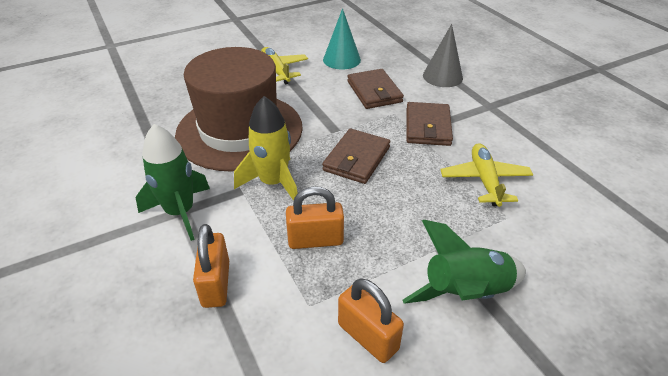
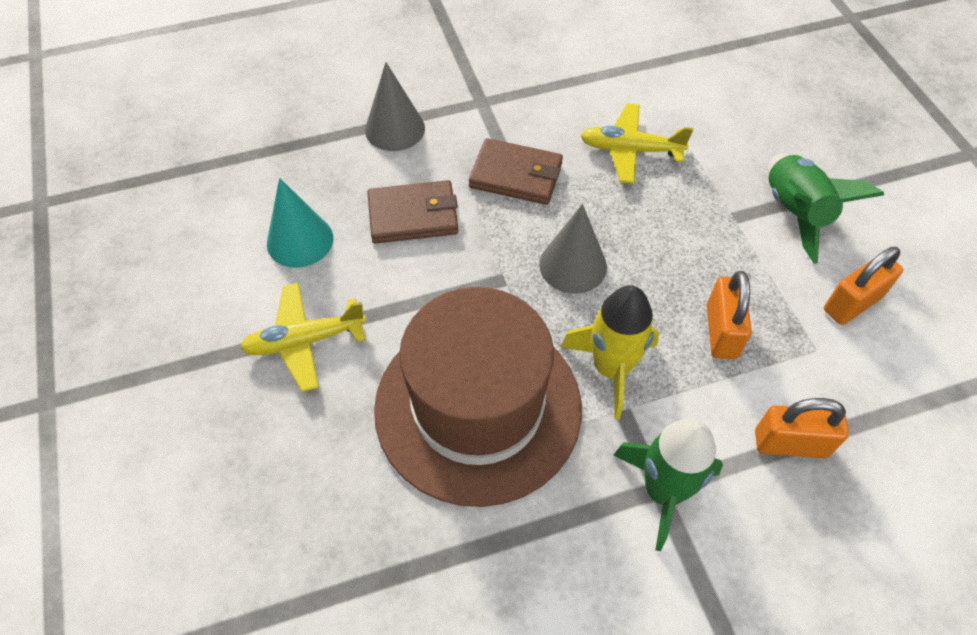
camera: 80 degrees left, 15 degrees up
(356, 159) = (573, 265): brown wallet -> grey cone

